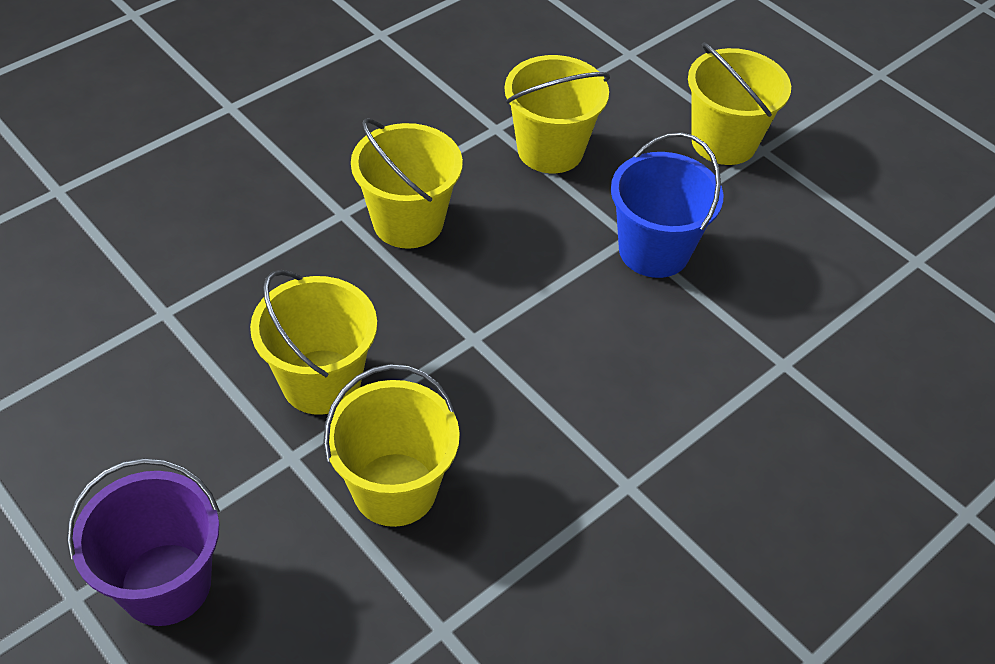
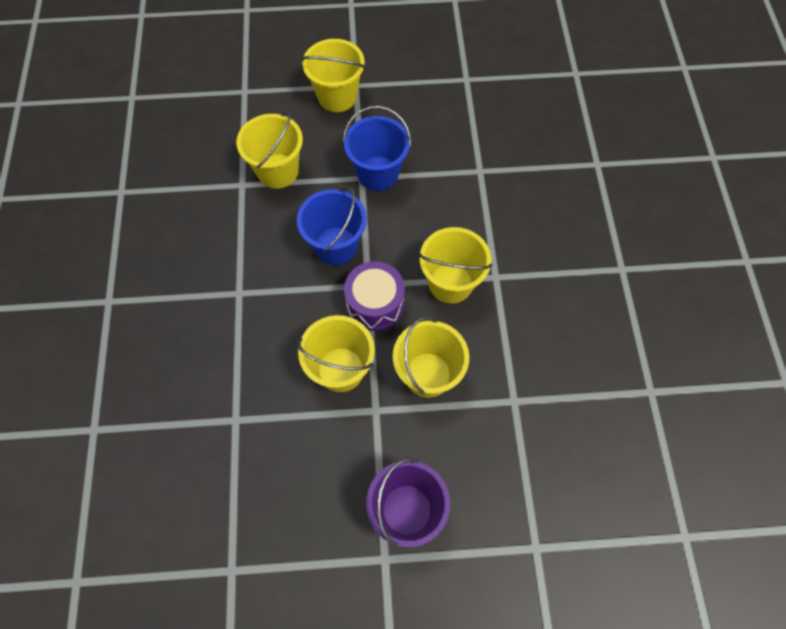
camera: 50 degrees left, 15 degrees up
(408, 222) = (270, 266): yellow bucket -> yellow bucket (450, 283)
(452, 363) = (375, 304): none -> purple drum
(499, 270) = (336, 246): none -> blue bucket

